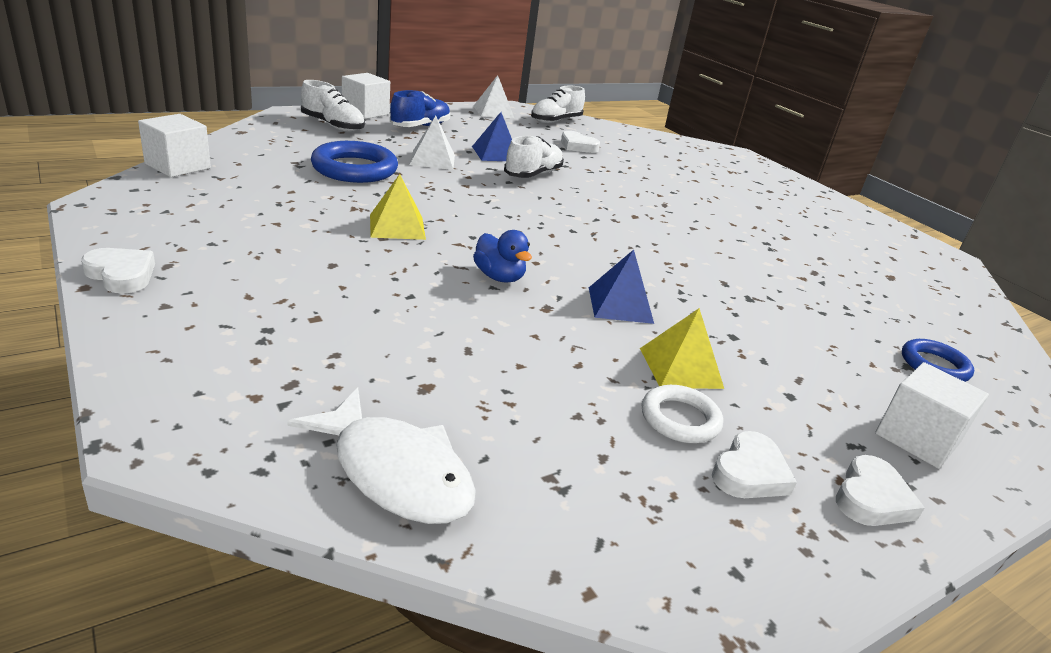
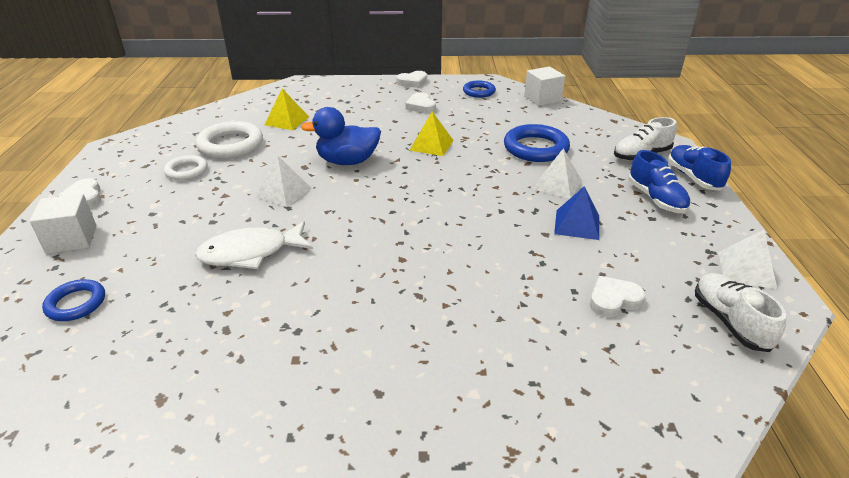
camera: 125 degrees right, 5 degrees up
(161, 210) = (479, 92): none -> blue ring
(365, 112) = (693, 177): white cube -> blue shoe
(395, 472) = (241, 109): white fish -> white fish (250, 253)
(499, 277) = (347, 161): blue duck -> blue duck, size x1.60
(533, 174) = (516, 230): white shoe -> none
(558, 409) = (231, 145): none -> white ring
(620, 305) = (283, 192): blue pyramid -> white pyramid
(680, 368) = (213, 187): yellow pyramid -> yellow pyramid (287, 120)
(749, 473) = (141, 174): white heart -> white heart (421, 106)

